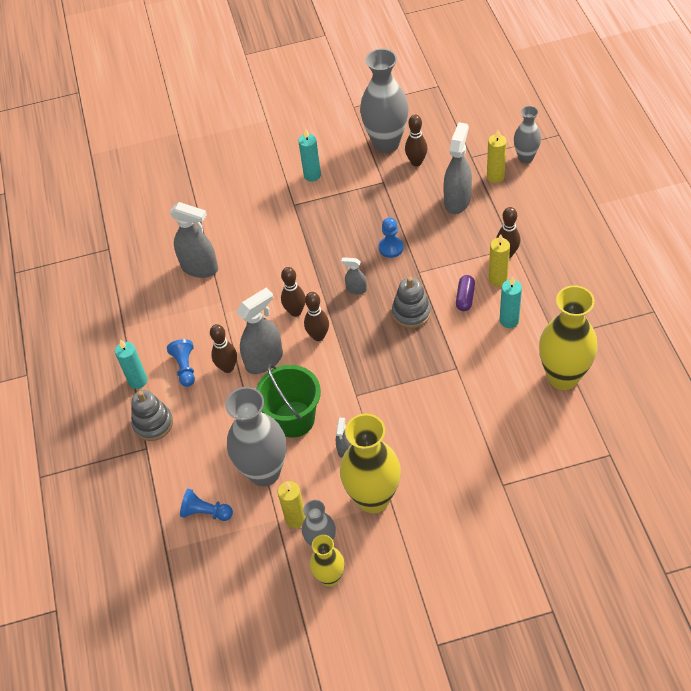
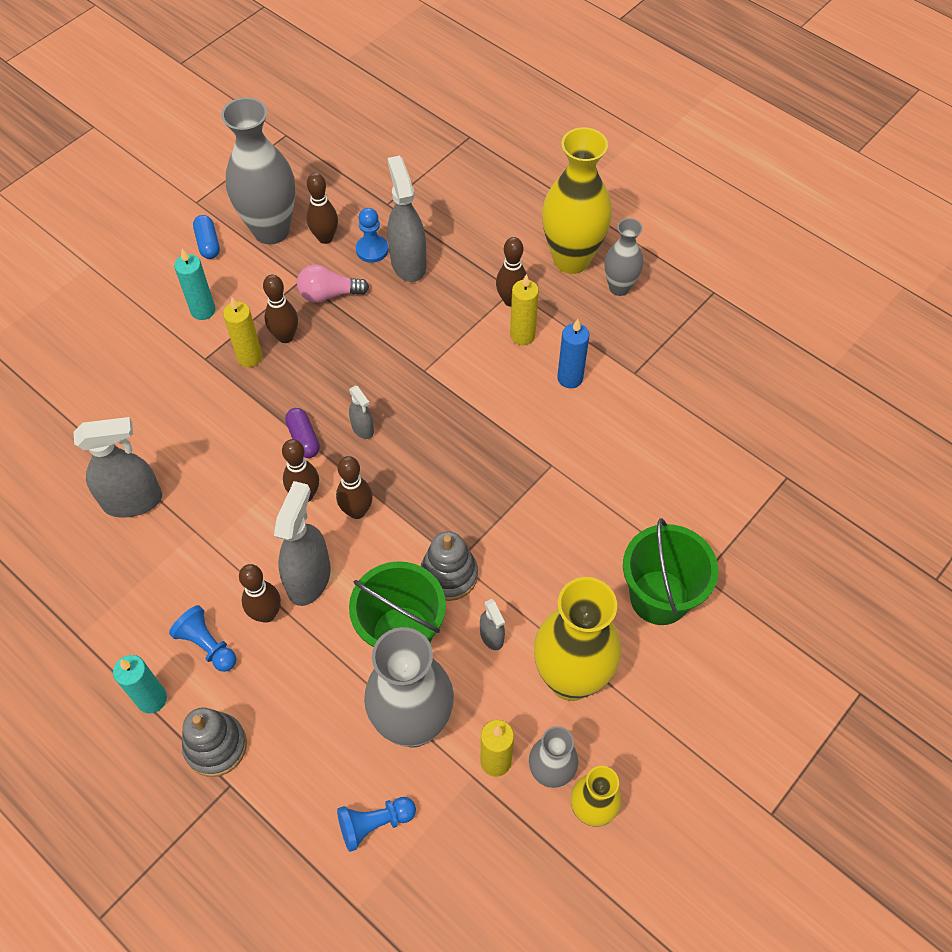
camera: 40 degrees left, 5 degrees up
(343, 135) = (208, 243): none -> blue capsule
(349, 213) = (285, 336): none -> brown bowling pin
(356, 289) = (363, 428): grey spray bottle -> grey spray bottle turned 105 degrees counterclockwise
(391, 248) = (369, 356): blue pawn -> blue pawn (372, 250)
(394, 198) = (329, 294): none -> pink light bulb
(411, 313) = (451, 424): grey stacking toy -> grey stacking toy (449, 575)
(464, 482) = (659, 597): none -> green bucket
(465, 297) = (501, 375): purple capsule -> purple capsule (303, 438)
(495, 176) = (432, 215): yellow candle -> yellow candle (250, 357)
(509, 320) = (570, 378): turquoise candle -> blue candle
(525, 157) = (451, 178): grey vase -> grey vase (619, 287)
(563, 377) = (675, 414): yellow vase -> yellow vase (571, 259)

